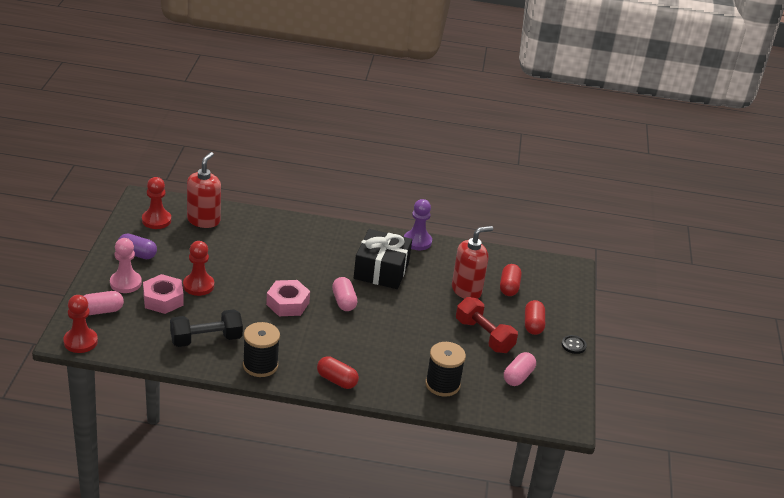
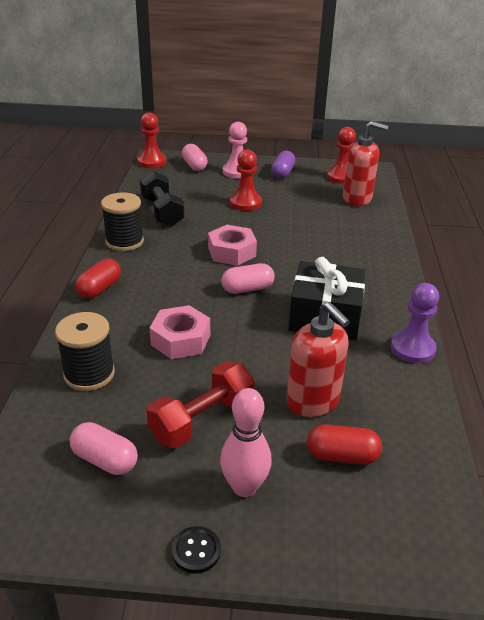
camera: 90 degrees right, 0 degrees up
(163, 299) = (218, 189): pink nut -> pink nut (180, 340)
(533, 325) = (244, 487): red capsule -> pink bowling pin

